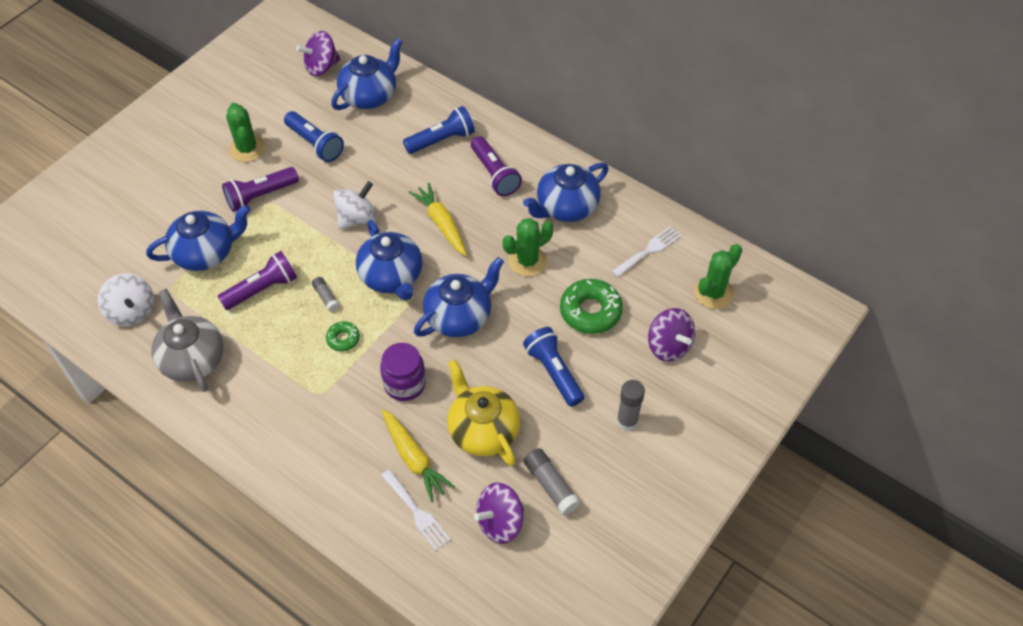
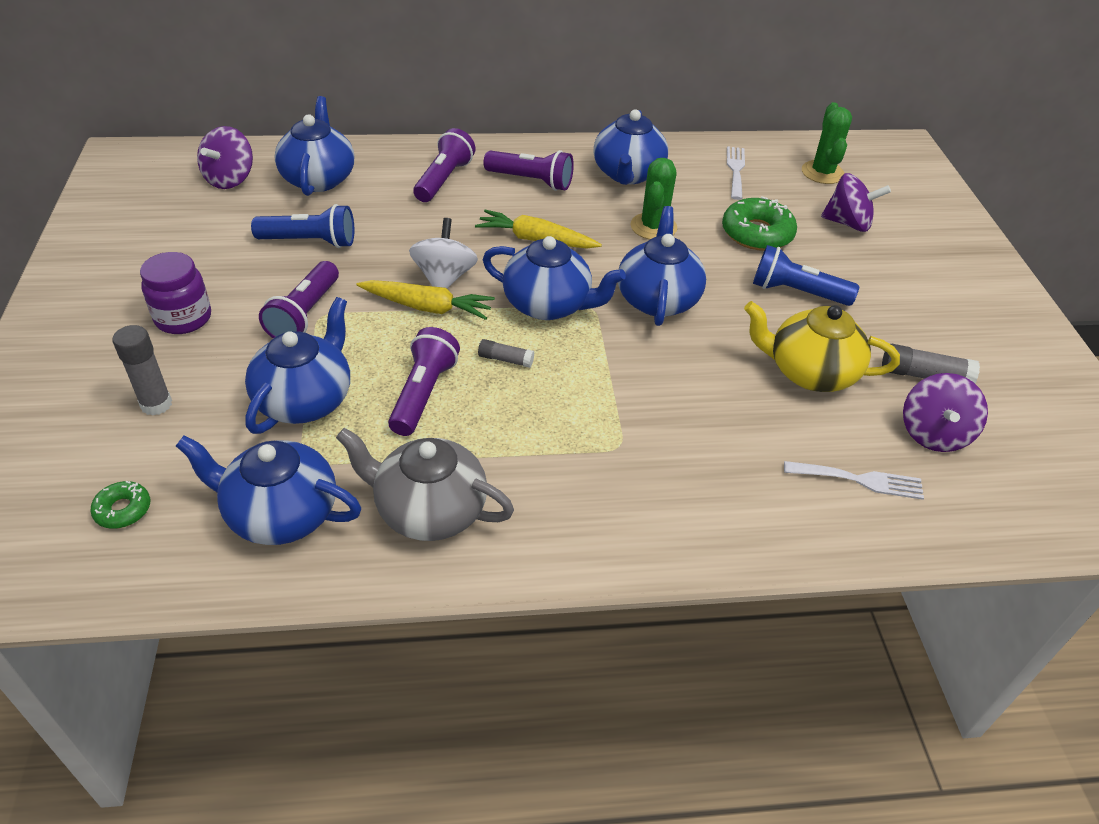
camera: 45 degrees left, 10 degrees down
(132, 311) = (280, 514): white spinning top -> blue teapot
(247, 149) = (230, 282): green cactus -> none
(343, 339) = (575, 383): green donut -> green donut (123, 510)
(405, 384) = (689, 382): purple jar -> purple jar (183, 318)
(414, 459) = (789, 437): yellow carrot -> yellow carrot (427, 307)
(441, 140) = (444, 179): blue flashlight -> purple flashlight
(627, 421) = (901, 291): grey glue stick -> grey glue stick (156, 404)

